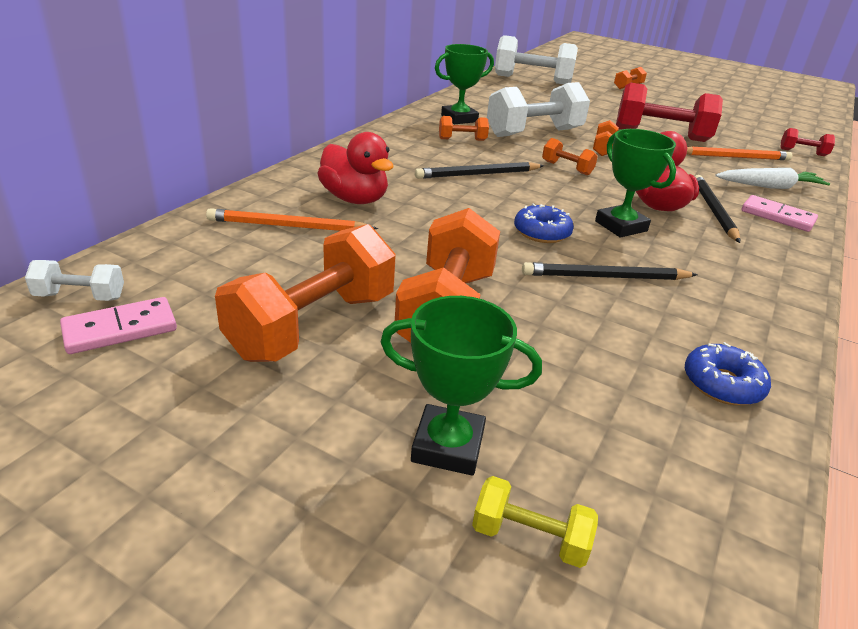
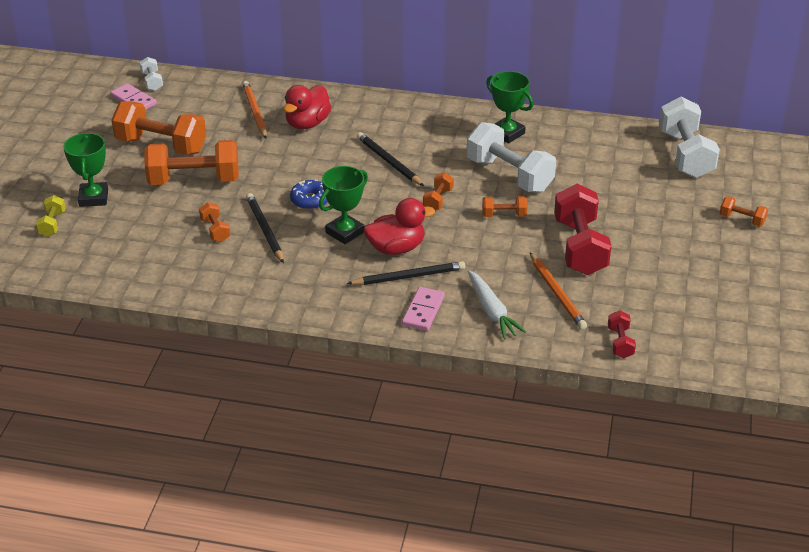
camera: 75 degrees right, 5 degrees up
(462, 140) = (456, 143): orange dumbbell -> orange dumbbell (215, 230)
(722, 384) = (172, 274): blue donut -> none

